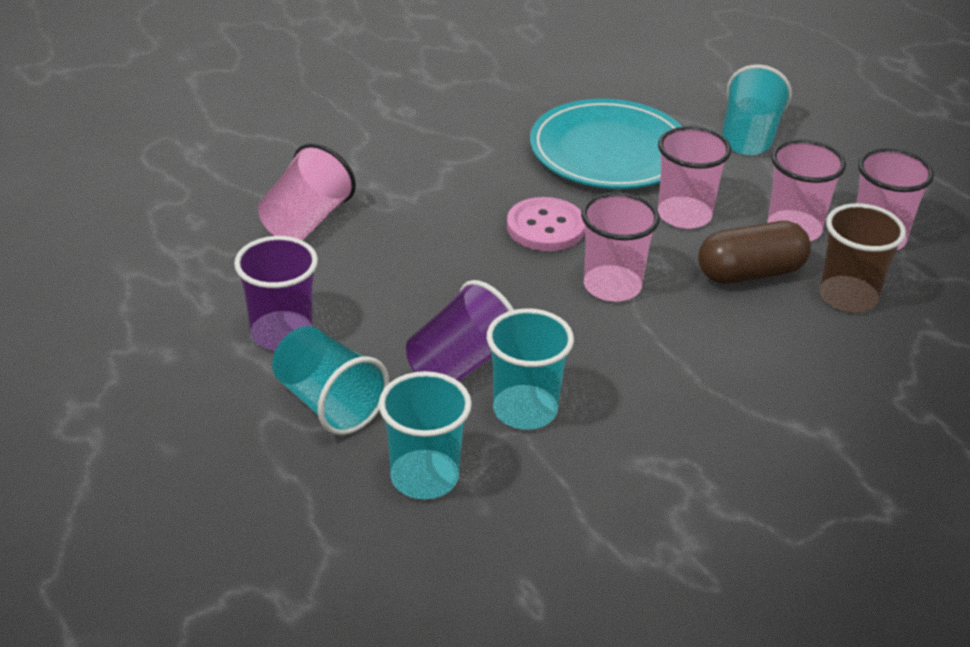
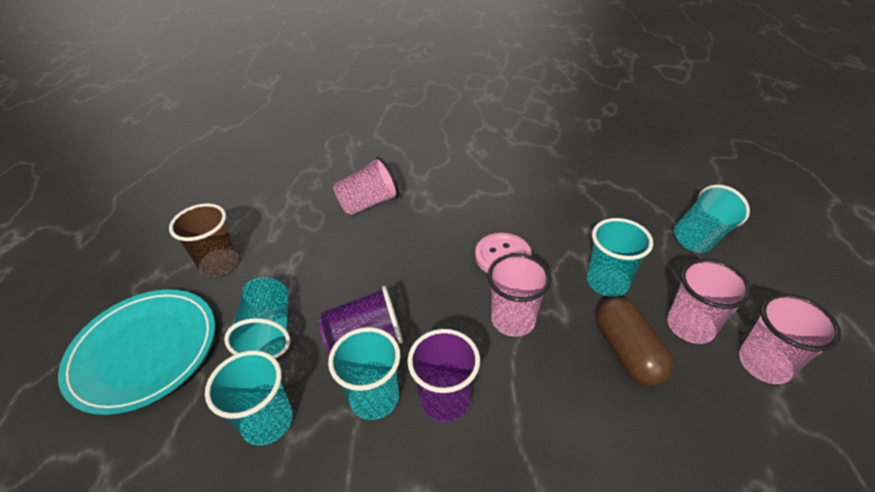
camera: 35 degrees right, 5 degrees up
(282, 334) = (290, 271): purple cup -> purple cup (445, 399)
(609, 152) = (587, 216): turquoise plate -> turquoise plate (144, 351)
(684, 215) = (607, 282): pink cup -> turquoise cup
(750, 273) = (627, 352): brown capsule -> brown capsule turned 60 degrees clockwise
(848, 297) = (701, 411): brown cup -> brown cup (219, 264)

